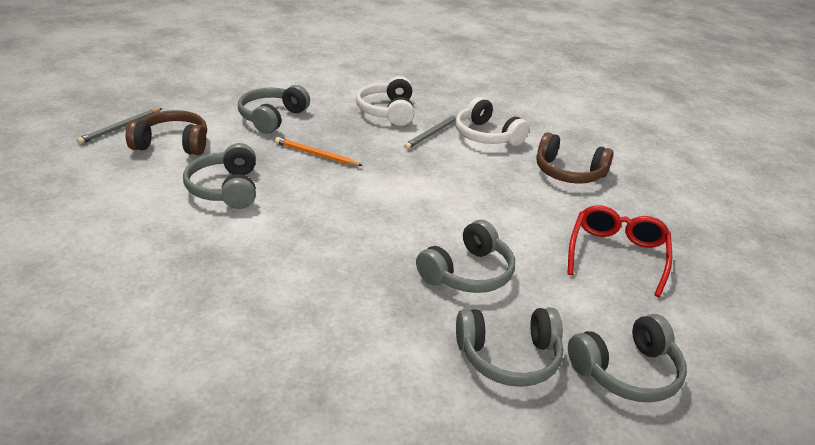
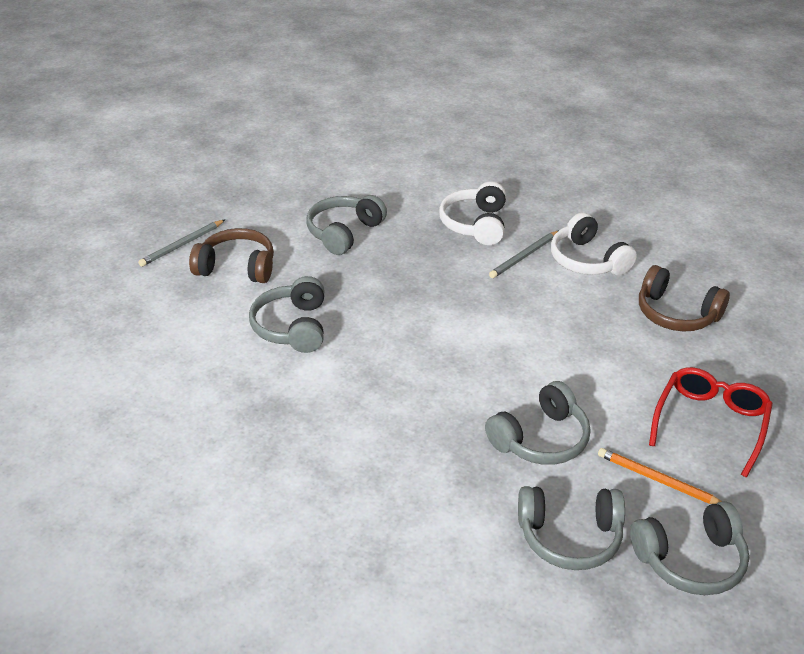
camera: 10 degrees right, 5 degrees up
(316, 155) = (390, 284): orange pencil -> orange pencil (658, 480)

